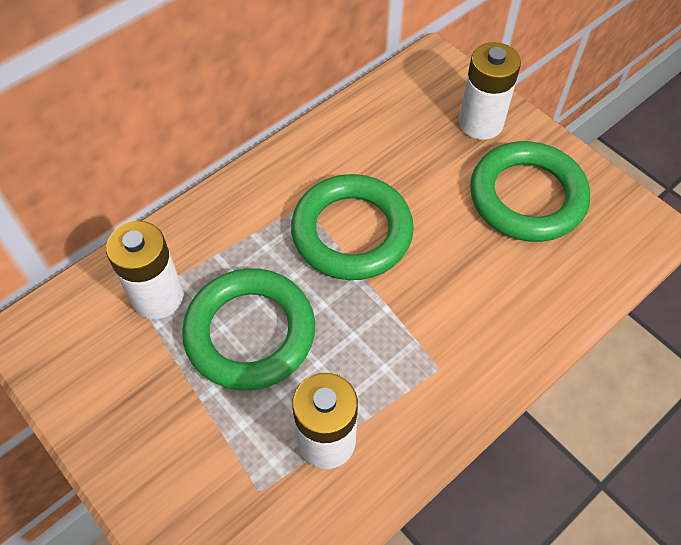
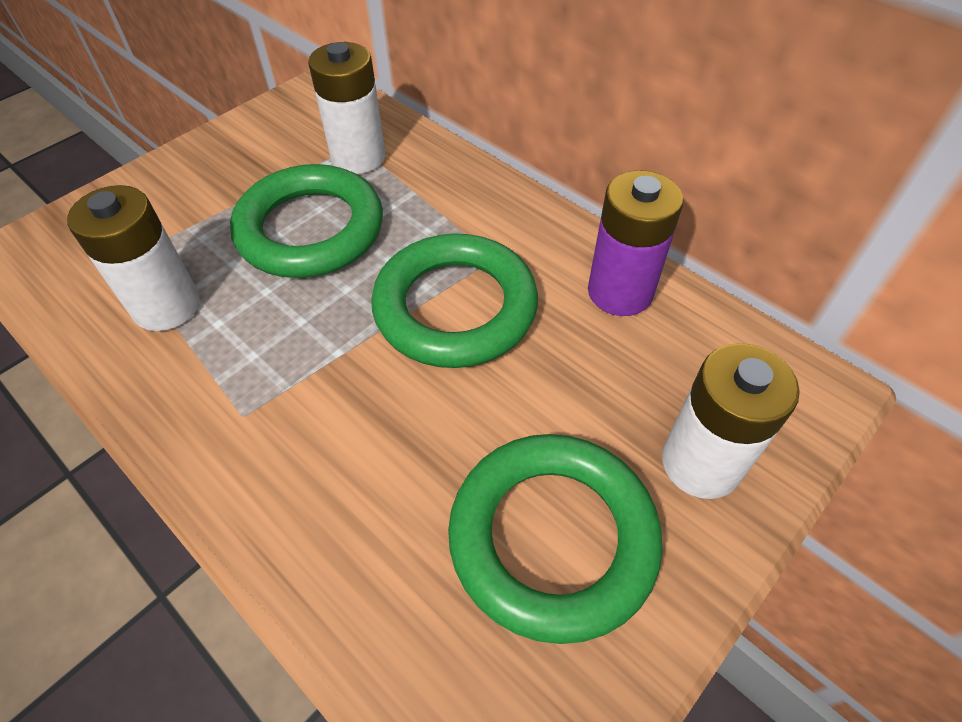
camera: 85 degrees right, 5 degrees down
(348, 136) = (620, 292): none -> purple battery

